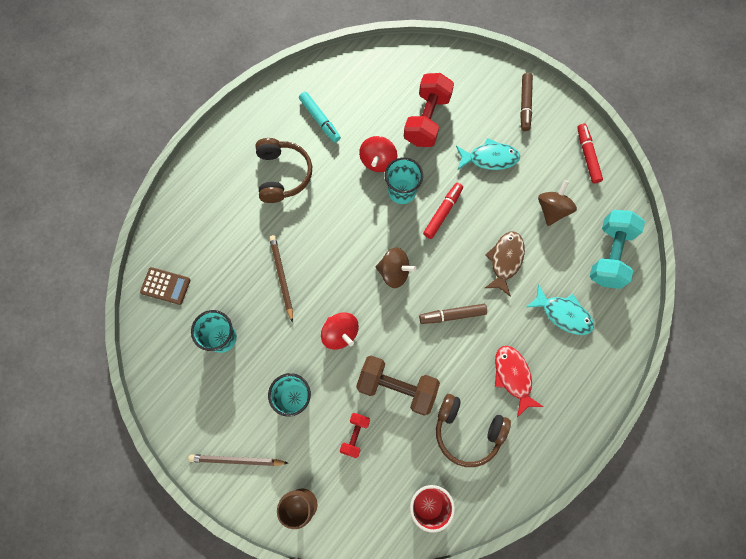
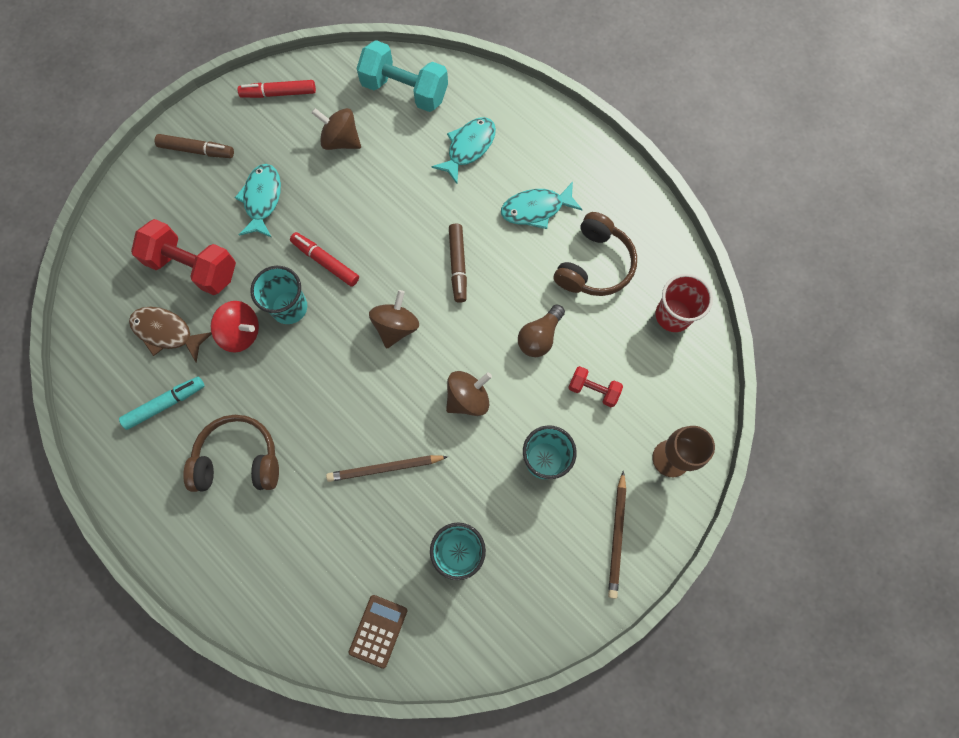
camera: 85 degrees left, 0 degrees up
(340, 333) = (468, 398): red spinning top -> brown spinning top
(397, 387) = (539, 337): brown dumbbell -> brown light bulb
(505, 260) = (397, 199): brown fish -> brown fish (167, 332)
(513, 377) = (536, 209): red fish -> turquoise fish

